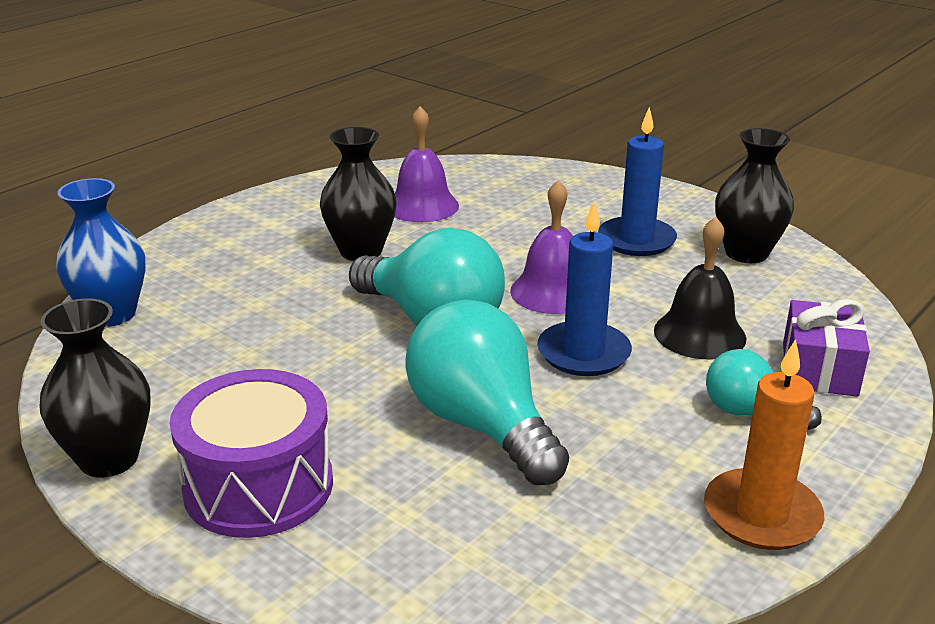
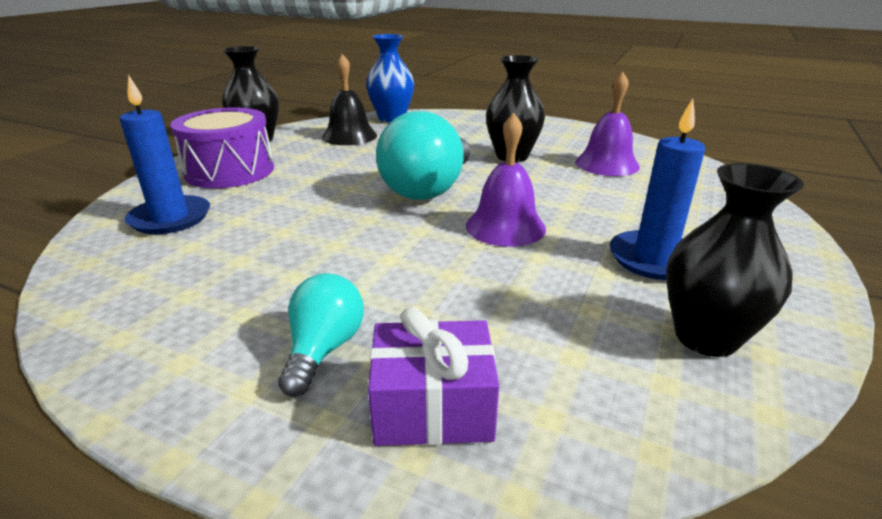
camera: 75 degrees right, 0 degrees up
(482, 425) = (292, 220): turquoise light bulb -> none
(583, 353) = (406, 249): blue candle -> blue candle (170, 218)
(699, 334) = (473, 309): black bell -> black bell (349, 136)
(761, 514) = (147, 361): orange candle -> none

